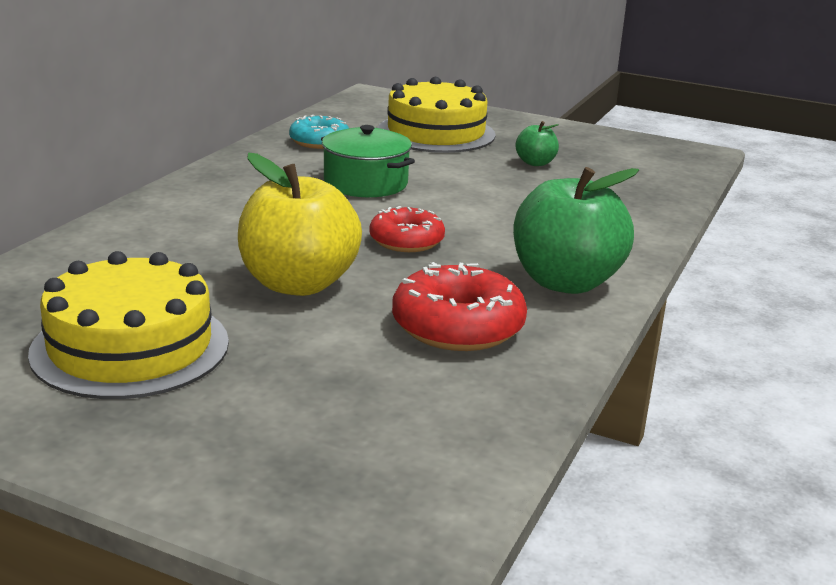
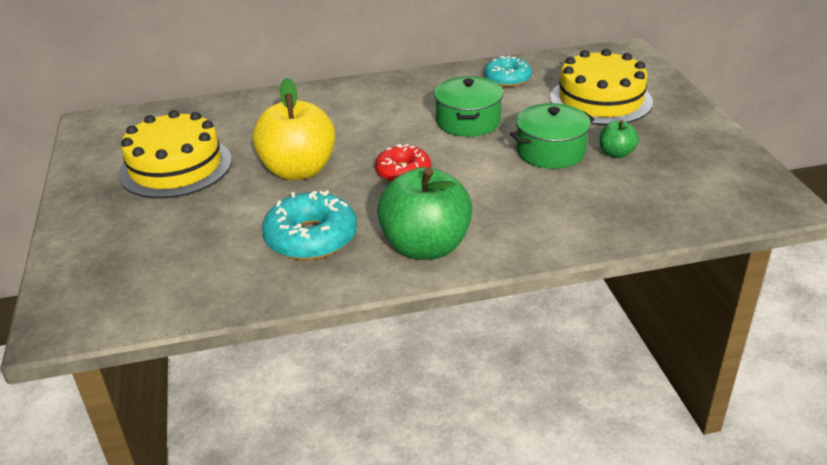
camera: 55 degrees right, 10 degrees up
(458, 326) = (311, 238): red donut -> turquoise donut
(487, 179) = (550, 151): none -> green pot

